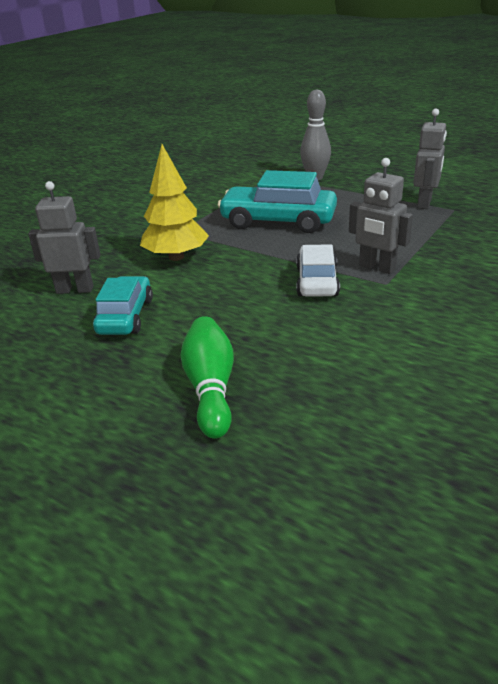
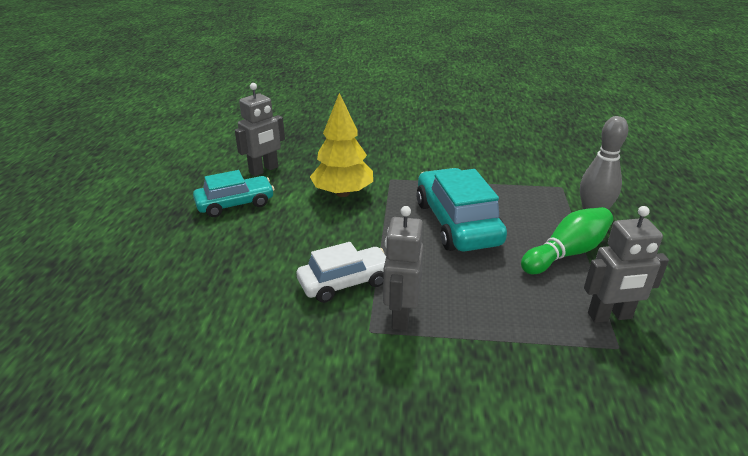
camera: 60 degrees right, 0 degrees up
(75, 289) = (264, 170): grey robot -> grey robot turned 75 degrees clockwise
(211, 388) = (147, 276): green bowling pin -> green bowling pin (566, 253)

